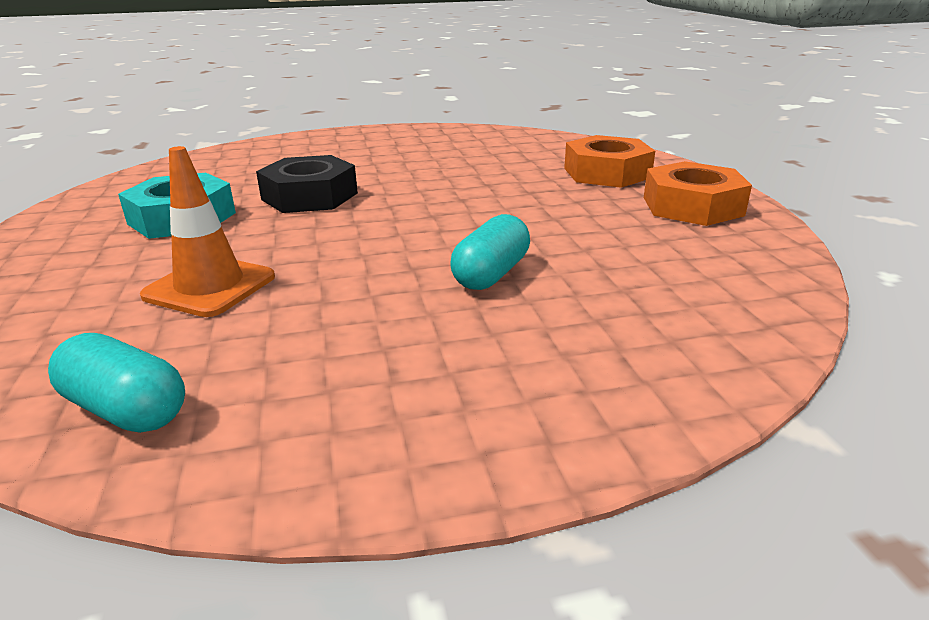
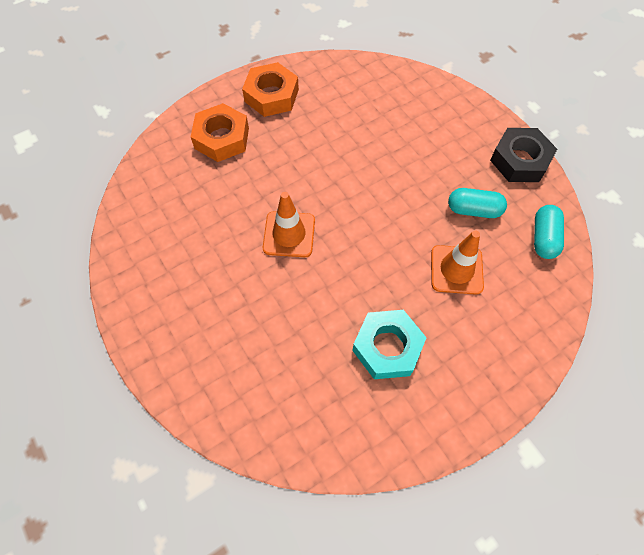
camera: 110 degrees left, 35 degrees up
(309, 196) = (321, 291): black nut -> black nut (520, 160)
(412, 190) = (289, 234): none -> orange traffic cone
(491, 274) = (390, 161): turquoise capsule -> turquoise capsule (473, 210)

